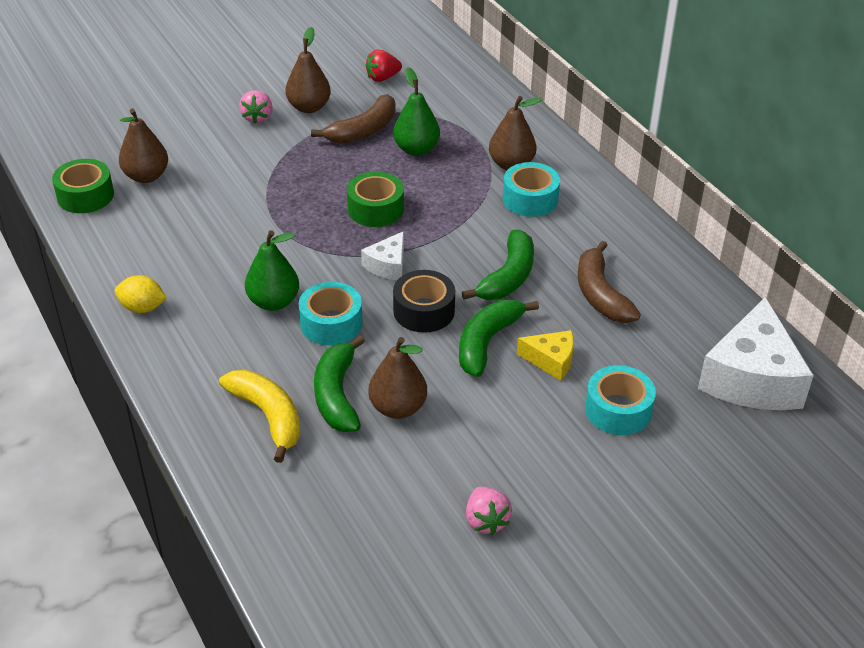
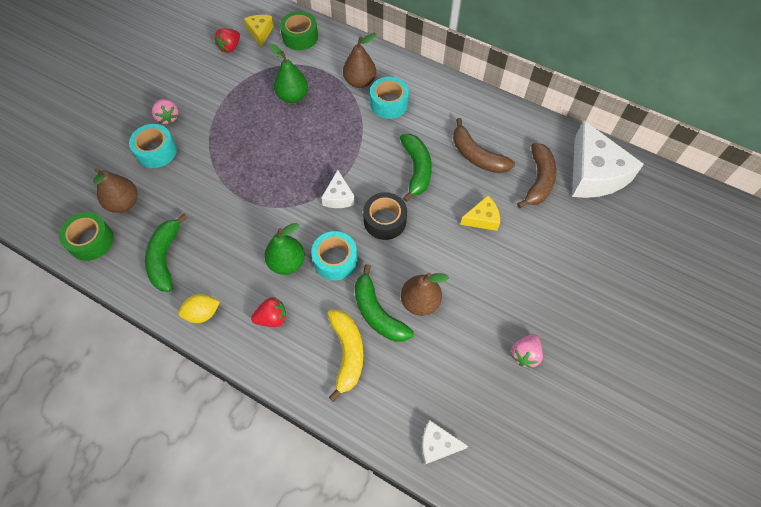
camera: 30 degrees left, 20 degrees up
(213, 345) = (272, 318): none -> red strawberry
(268, 416) = (347, 353): yellow banana -> yellow banana turned 60 degrees clockwise
(296, 555) = (437, 445): none -> white cheese
(309, 107) = (197, 93): brown pear -> none
(363, 130) = (248, 96): brown banana -> brown banana (538, 180)
(375, 209) = (300, 156): green tape -> green tape (300, 37)
(430, 76) = (260, 33): none -> yellow cheese
(486, 521) = (525, 354): pink strawberry -> pink strawberry turned 75 degrees clockwise
(487, 342) = (438, 225): green banana -> green banana (165, 258)
(618, 410) = (541, 234): turquoise tape -> turquoise tape (156, 151)

